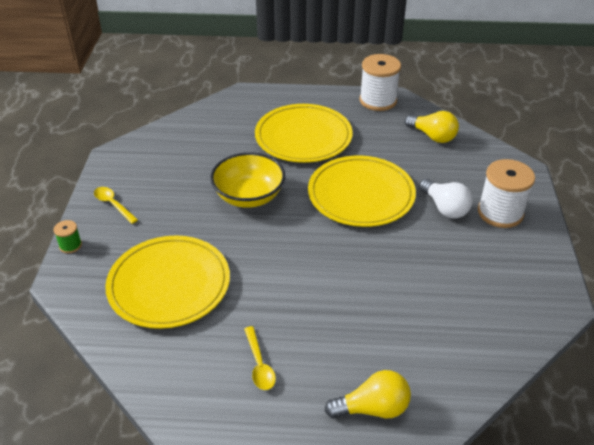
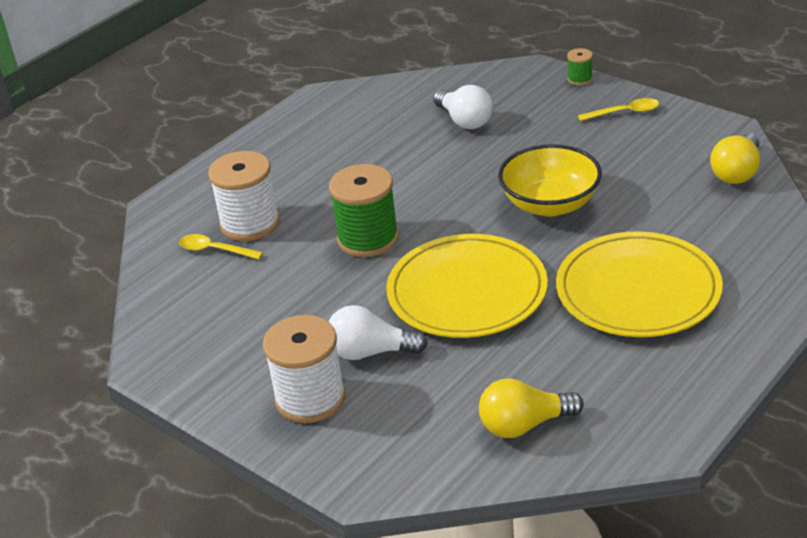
camera: 130 degrees right, 5 degrees down
(169, 284) = (464, 121): yellow plate -> white light bulb
(259, 364) = (318, 144): yellow spoon -> yellow spoon (214, 250)
(352, 263) = (368, 238): none -> green spool
(372, 408) = (208, 185): yellow light bulb -> yellow light bulb (737, 172)
(378, 100) = (676, 412): white spool -> white spool (250, 223)

